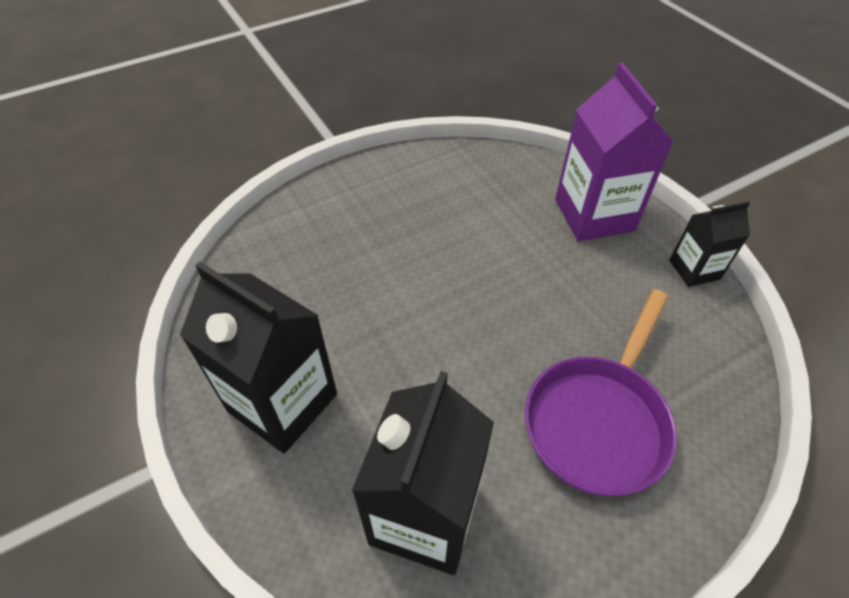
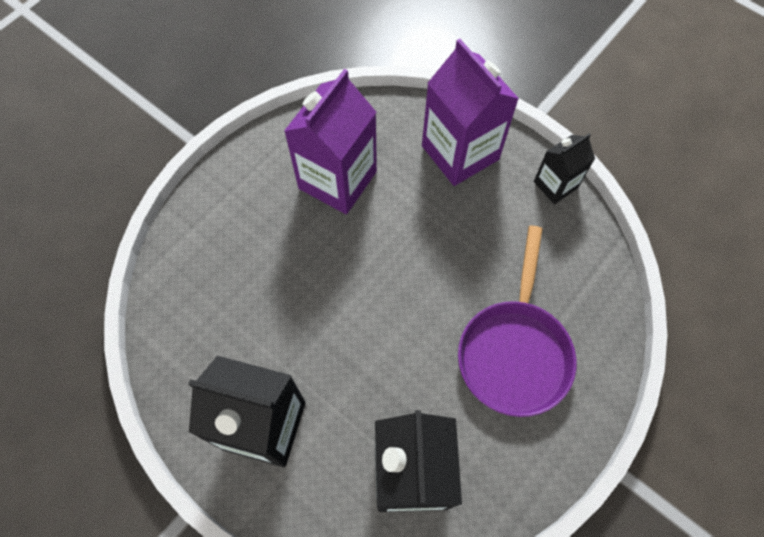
camera: 20 degrees left, 15 degrees up
(458, 206) = (337, 180): none -> purple carton

